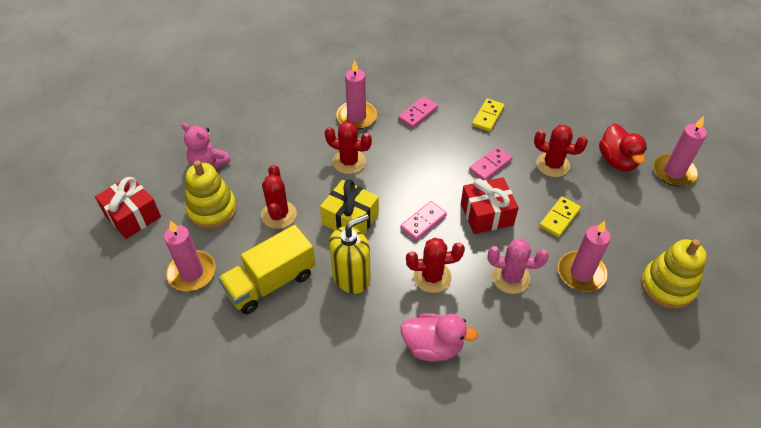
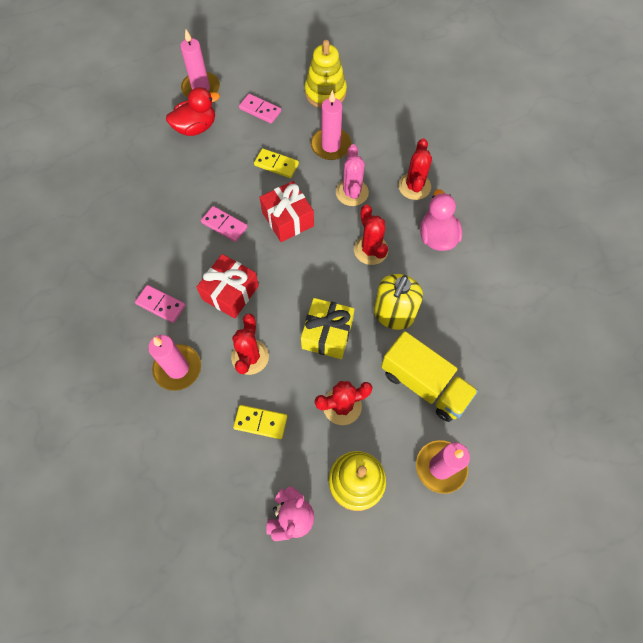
camera: 105 degrees left, 15 degrees up
(133, 215) = (392, 574): red gift -> red gift (230, 292)
(351, 277) = (393, 314): yellow soap dispenser -> yellow soap dispenser turned 105 degrees counterclockwise
(423, 222) = (311, 269): pink domino -> pink domino (260, 110)
(488, 116) = (153, 237): yellow domino -> yellow domino (260, 422)
(552, 165) = (212, 175): red cactus -> red cactus (414, 186)

